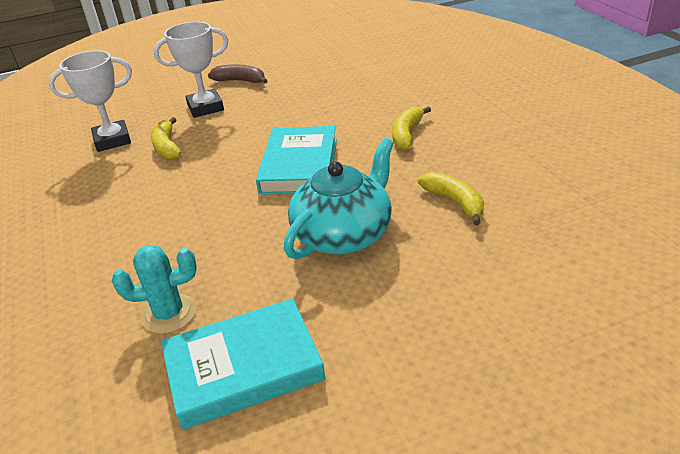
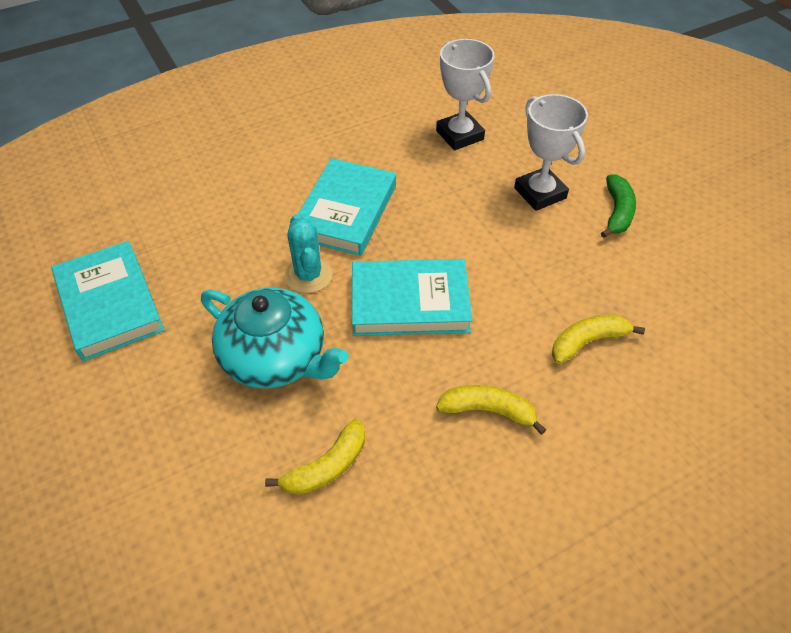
camera: 80 degrees right, 15 degrees up
(167, 147) = (448, 180): yellow banana -> yellow banana (587, 342)
(169, 314) = (182, 243): turquoise cactus -> turquoise cactus (308, 275)
(177, 200) = (346, 211): none -> turquoise book
(240, 81) = (617, 212): brown banana -> green banana

